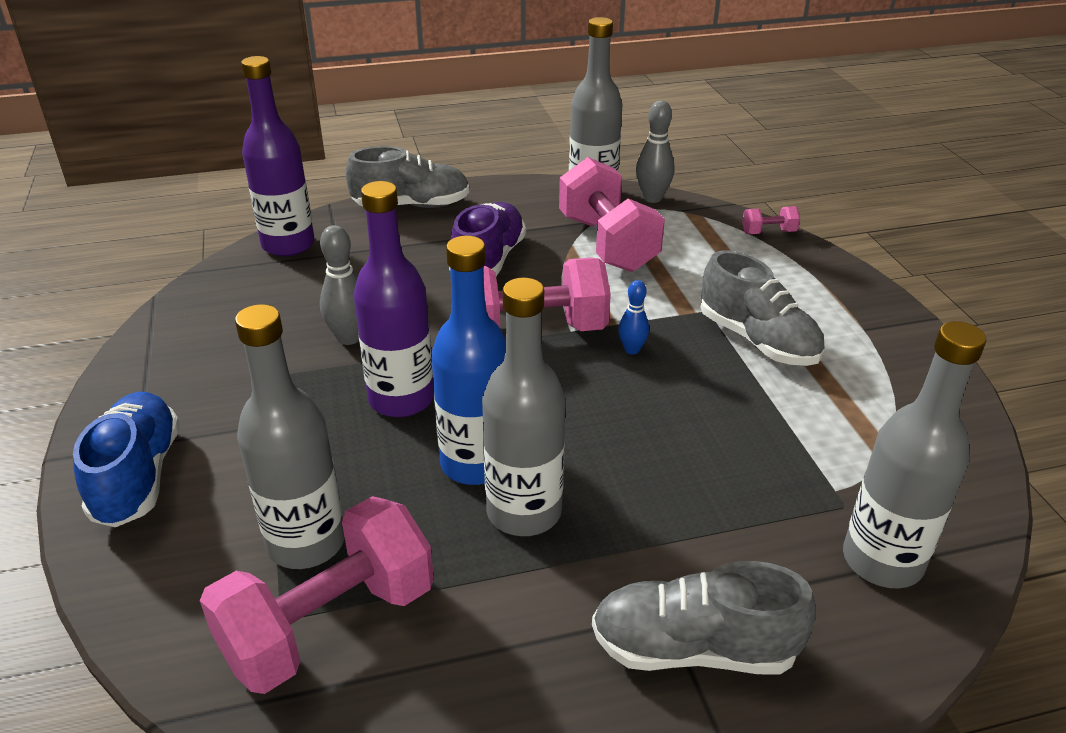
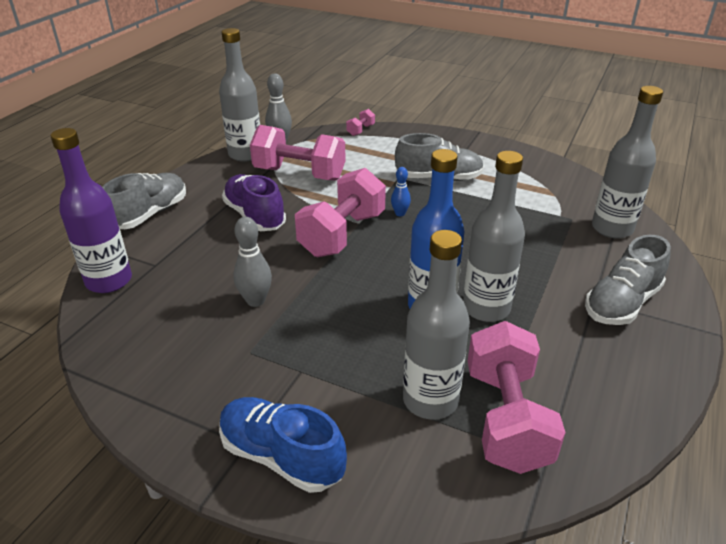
camera: 50 degrees left, 0 degrees up
(401, 399) = (343, 307): purple bottle -> none

